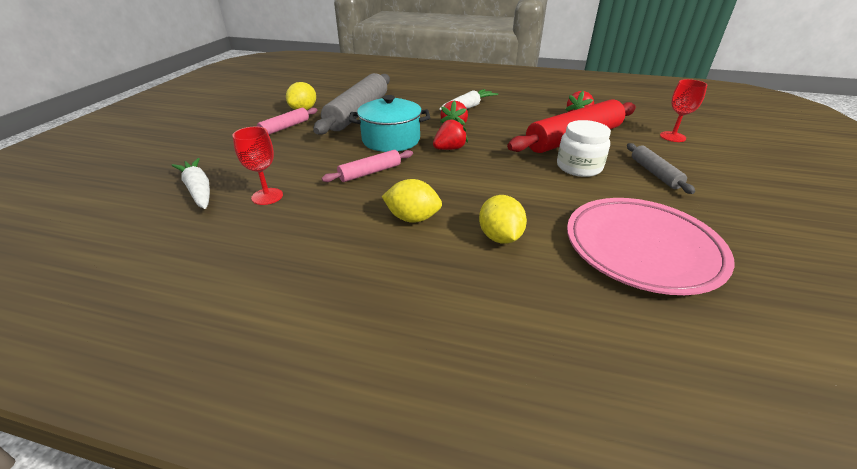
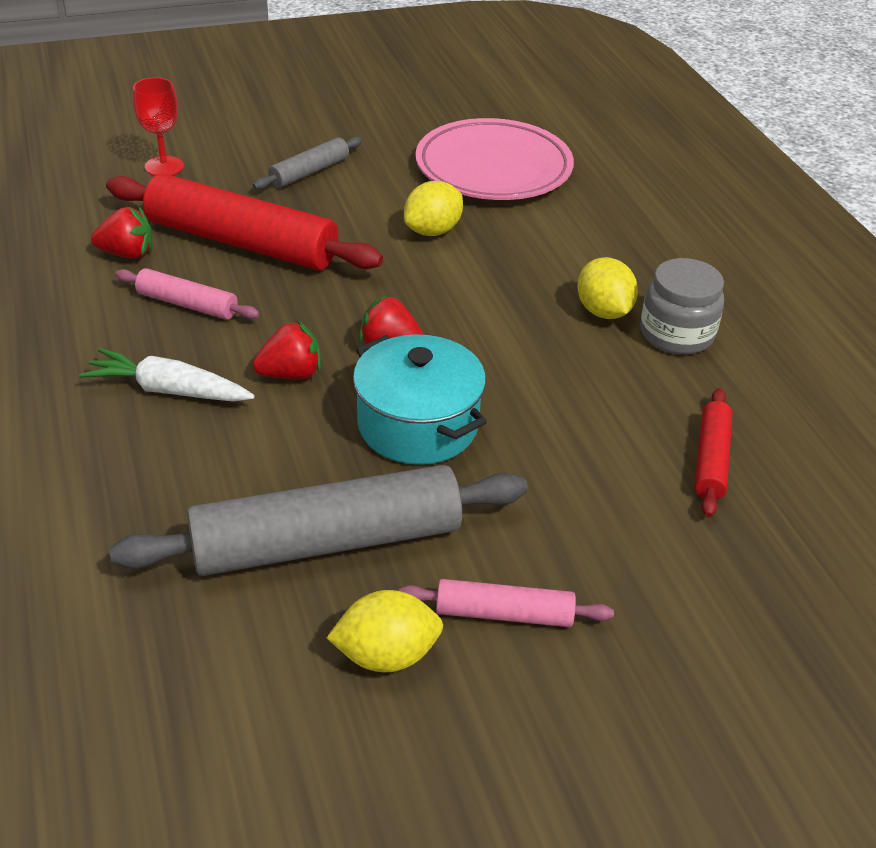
camera: 125 degrees left, 5 degrees up
(198, 190) = (788, 549): white carrot -> none
(267, 196) = (711, 460): red goblet -> red rolling pin
(361, 236) = (676, 334): none -> grey jar
(370, 172) = (544, 394): pink rolling pin -> pink rolling pin (187, 304)
(500, 237) = (567, 245): yellow lemon -> yellow lemon (433, 231)
(579, 167) = (343, 224): white jar -> none

